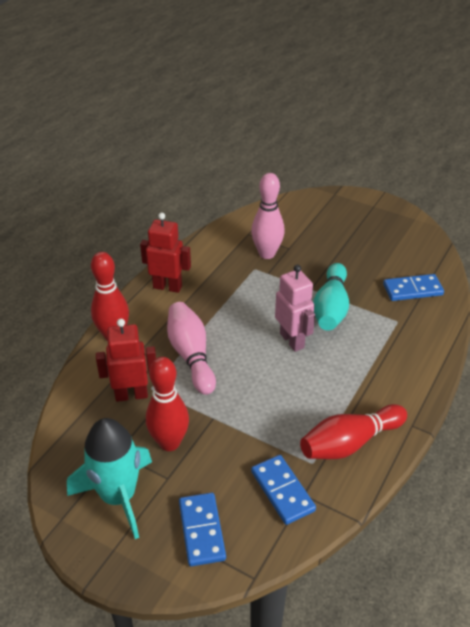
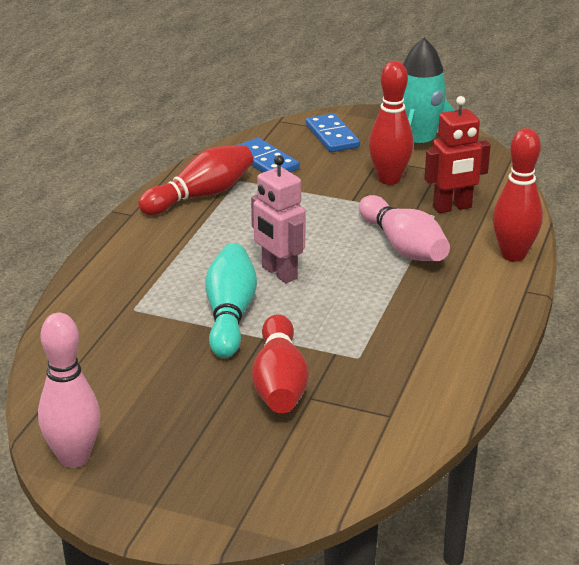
camera: 170 degrees right, 10 degrees down
(167, 287) = (479, 317): red robot -> none
(267, 254) = (345, 382): pink bowling pin -> pink bowling pin (74, 458)
(305, 257) = (279, 383): none -> red bowling pin
(412, 290) = (103, 352): blue domino -> none

